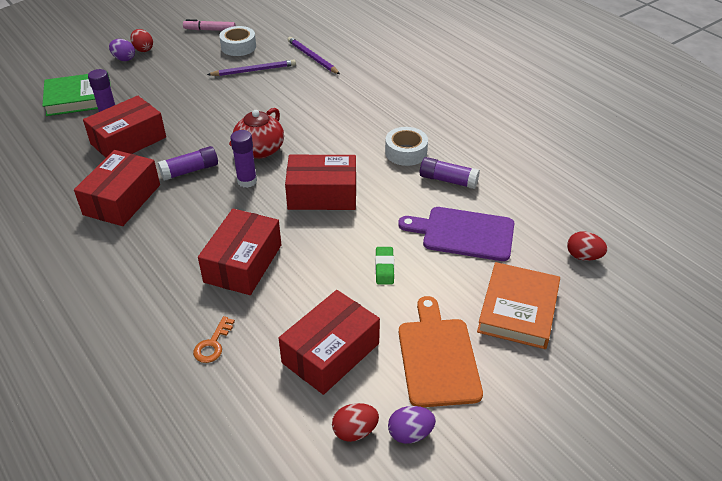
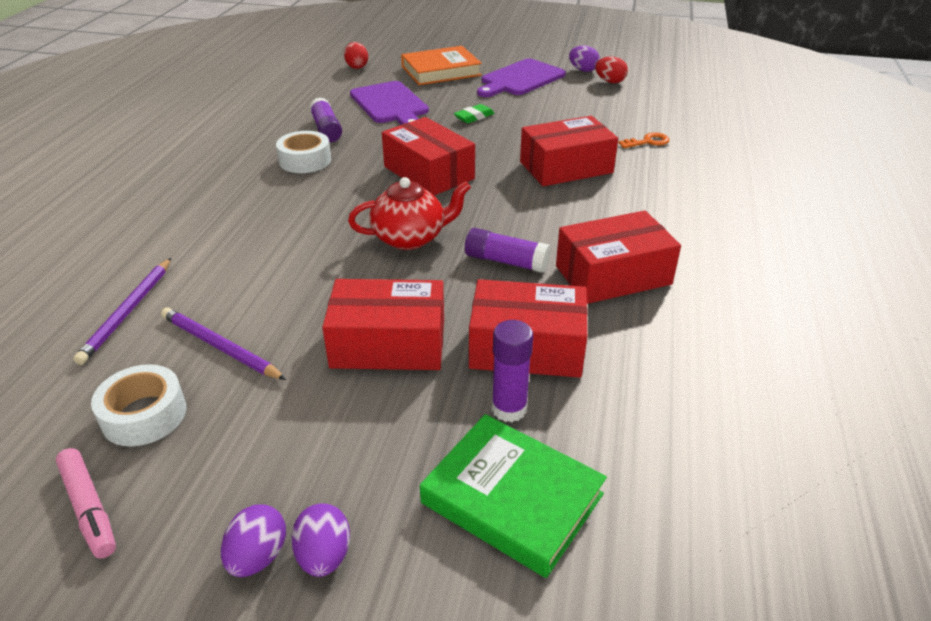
camera: 130 degrees left, 5 degrees down
(143, 49) = (258, 556): red egg -> purple egg
(247, 181) = (469, 218): purple glue stick -> none
(331, 353) = (577, 105): red box -> red box (388, 343)
(437, 357) = (520, 79): orange cutting board -> purple cutting board

